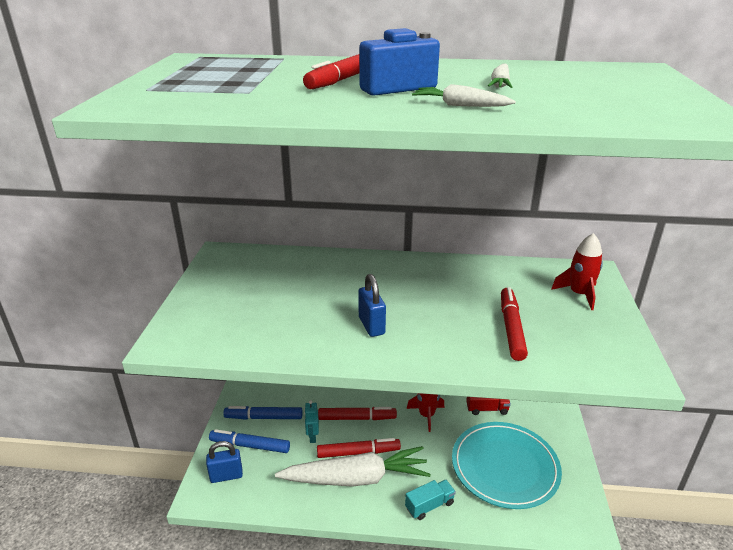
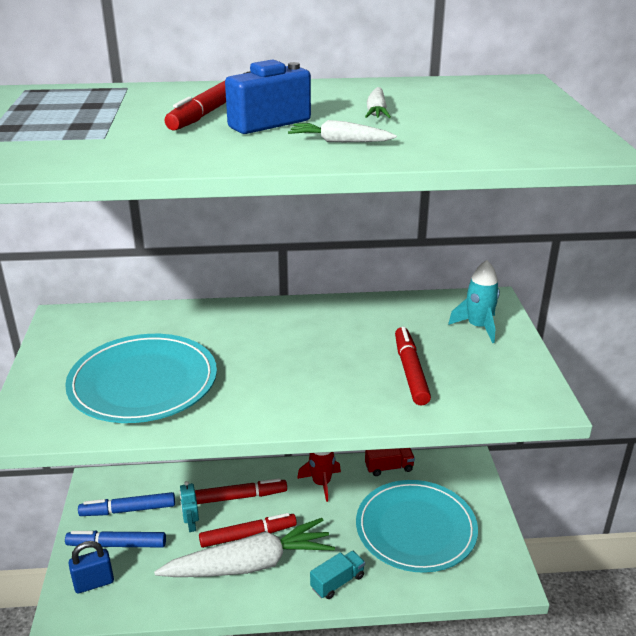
camera: 10 degrees left, 0 degrees up
(275, 313) = (143, 382): none -> turquoise plate
(371, 326) = (257, 384): blue padlock -> none
(579, 294) = (478, 327): red rocket -> turquoise rocket

